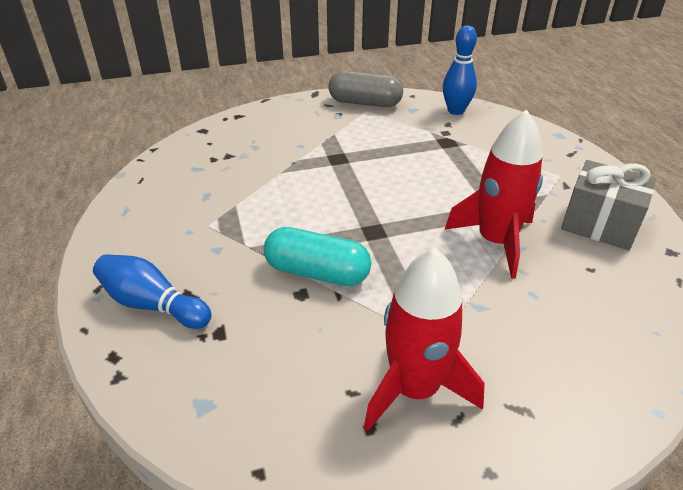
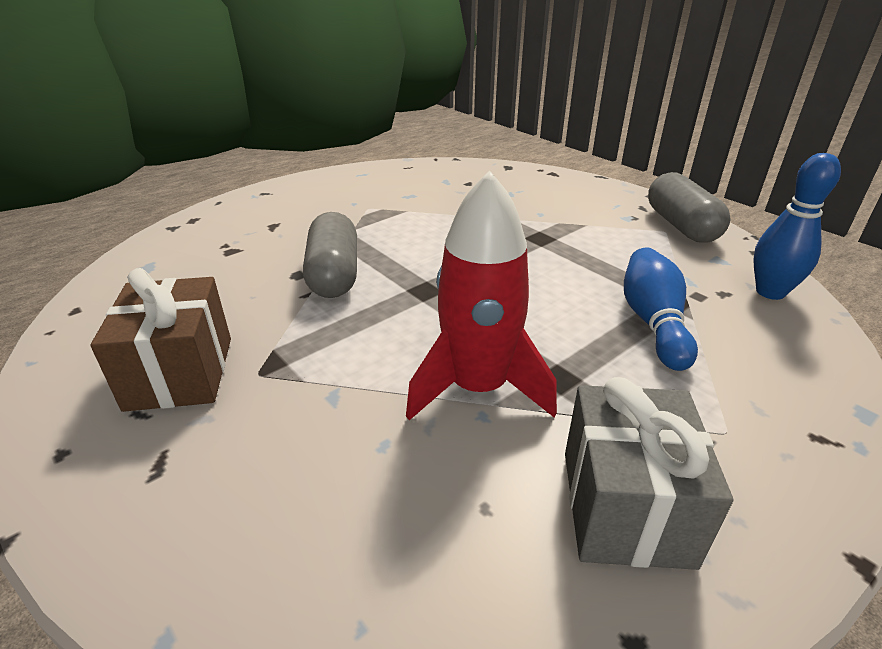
camera: 65 degrees right, 5 degrees down
(152, 304) = (254, 216): blue bowling pin -> blue bowling pin (653, 322)
(317, 272) = (334, 274): turquoise capsule -> grey capsule
(415, 389) = (180, 373): red rocket -> brown gift

